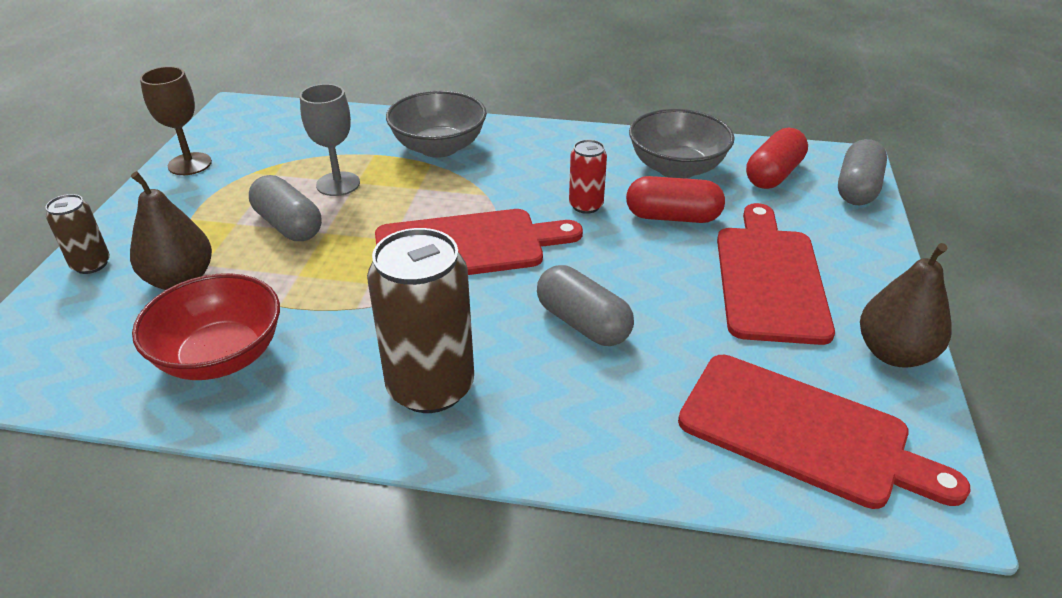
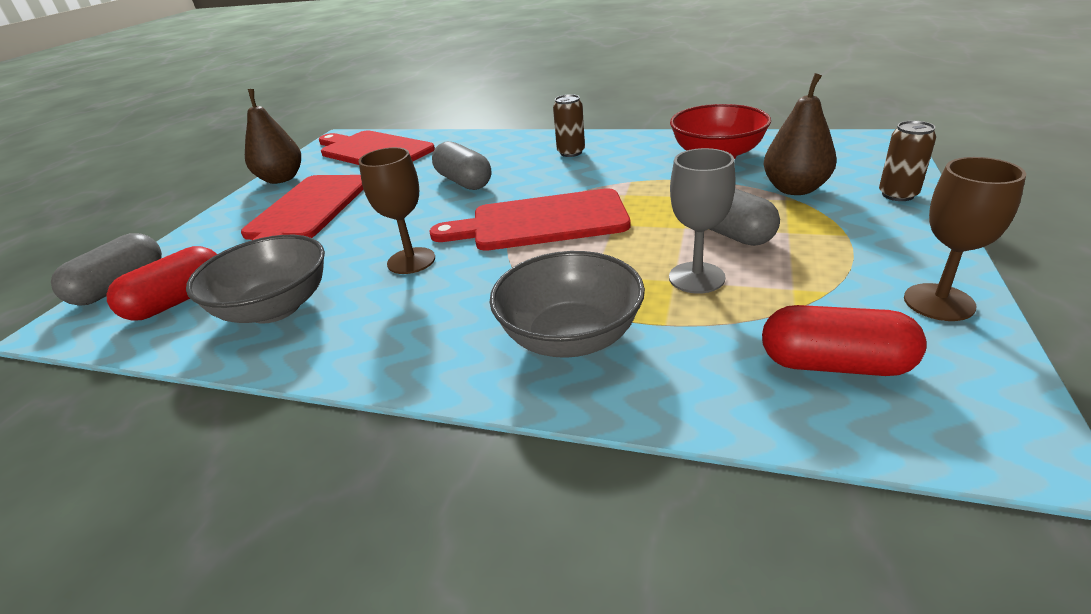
camera: 170 degrees left, 5 degrees down
(430, 387) = (571, 152): brown can -> brown can, size x0.52
(586, 205) = (411, 261): red can -> brown goblet
(672, 217) = (335, 252): red capsule -> red capsule (834, 364)

